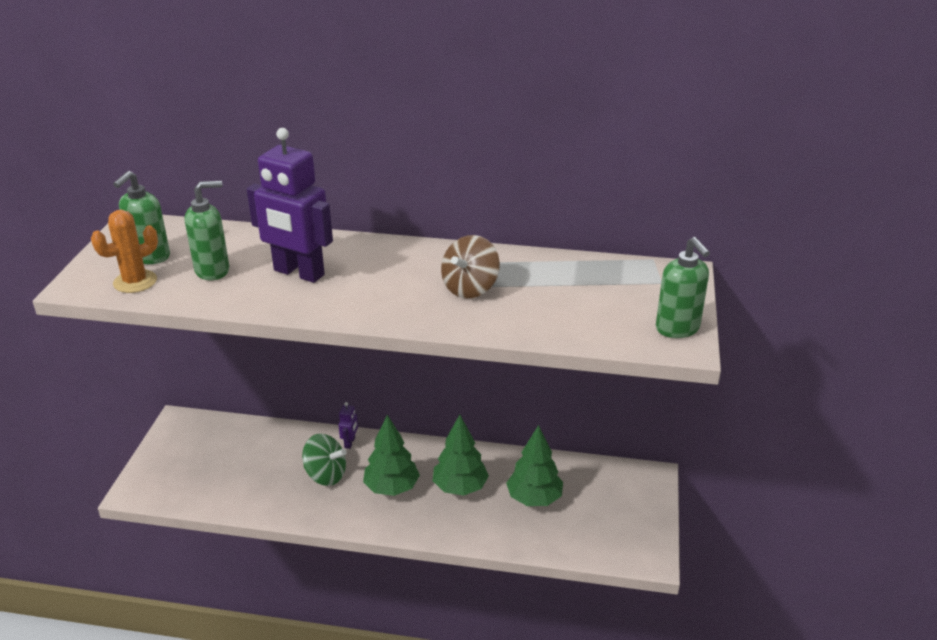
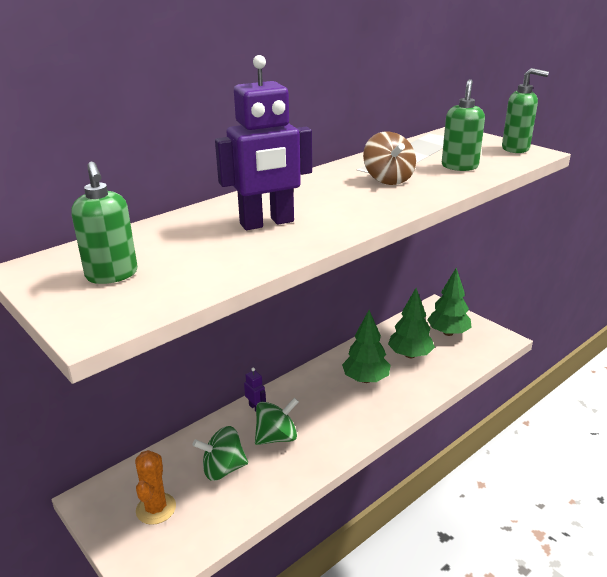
camera: 50 degrees left, 5 degrees down
(135, 282) = (146, 294): orange cactus -> orange cactus (156, 508)
(212, 270) = (197, 254): green soap dispenser -> green soap dispenser (459, 166)
(263, 467) = (223, 469): none -> green spinning top
(391, 488) = (330, 410): green tree -> green tree (448, 333)

